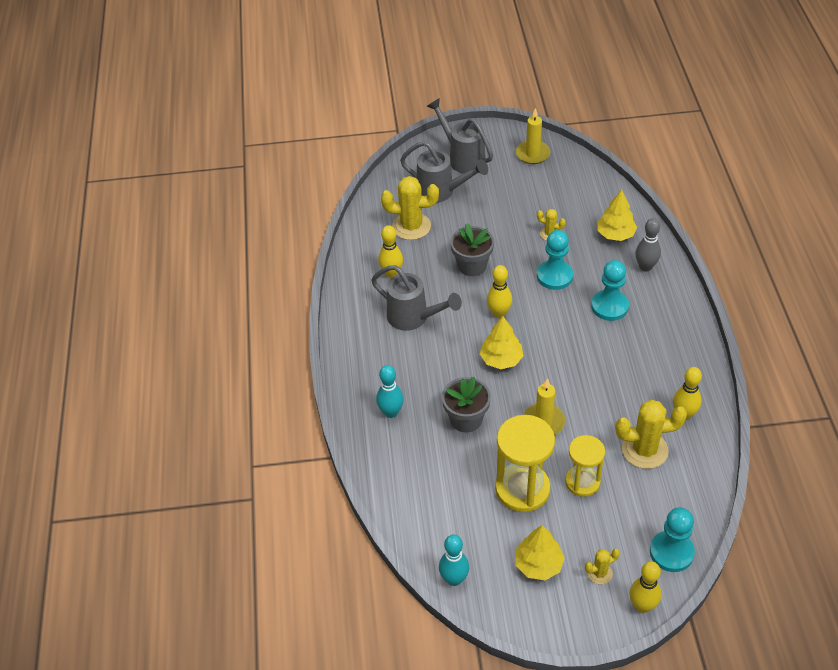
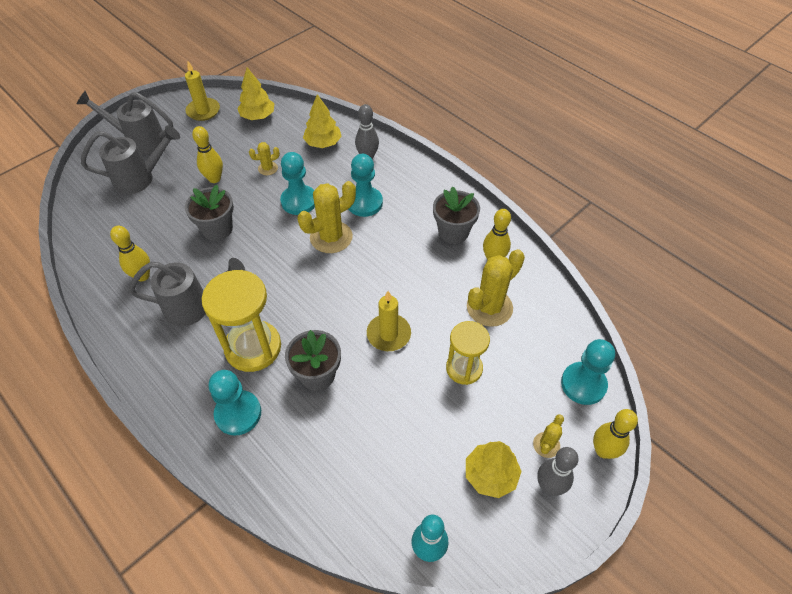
camera: 40 degrees left, 5 degrees up
(391, 412) = (238, 413): turquoise bowling pin -> turquoise pawn
(411, 226) = (132, 222): yellow cactus -> yellow cactus (331, 237)
(499, 313) = (274, 258): yellow bowling pin -> yellow bowling pin (214, 179)
(501, 359) = (307, 299): yellow tree -> yellow tree (258, 116)
(522, 489) = (419, 410): yellow hourglass -> yellow hourglass (253, 347)
(576, 600) = (549, 486): none -> grey bowling pin
(667, 373) = (453, 232): none -> grey flower pot

